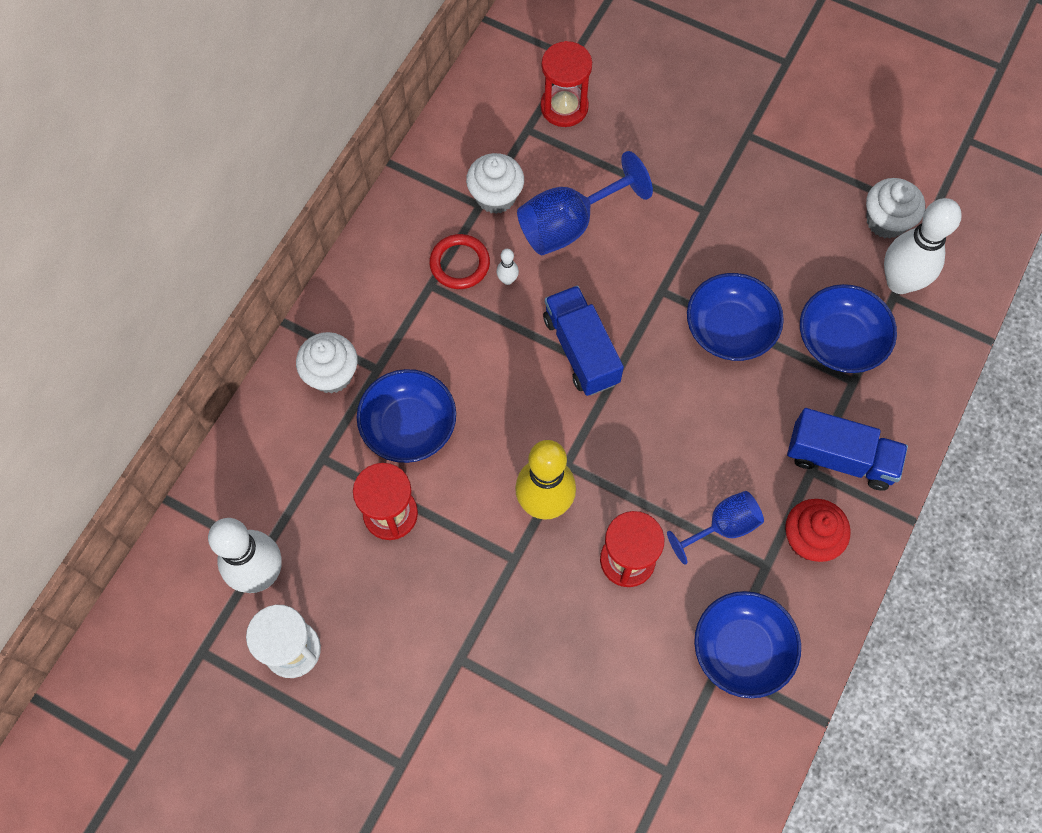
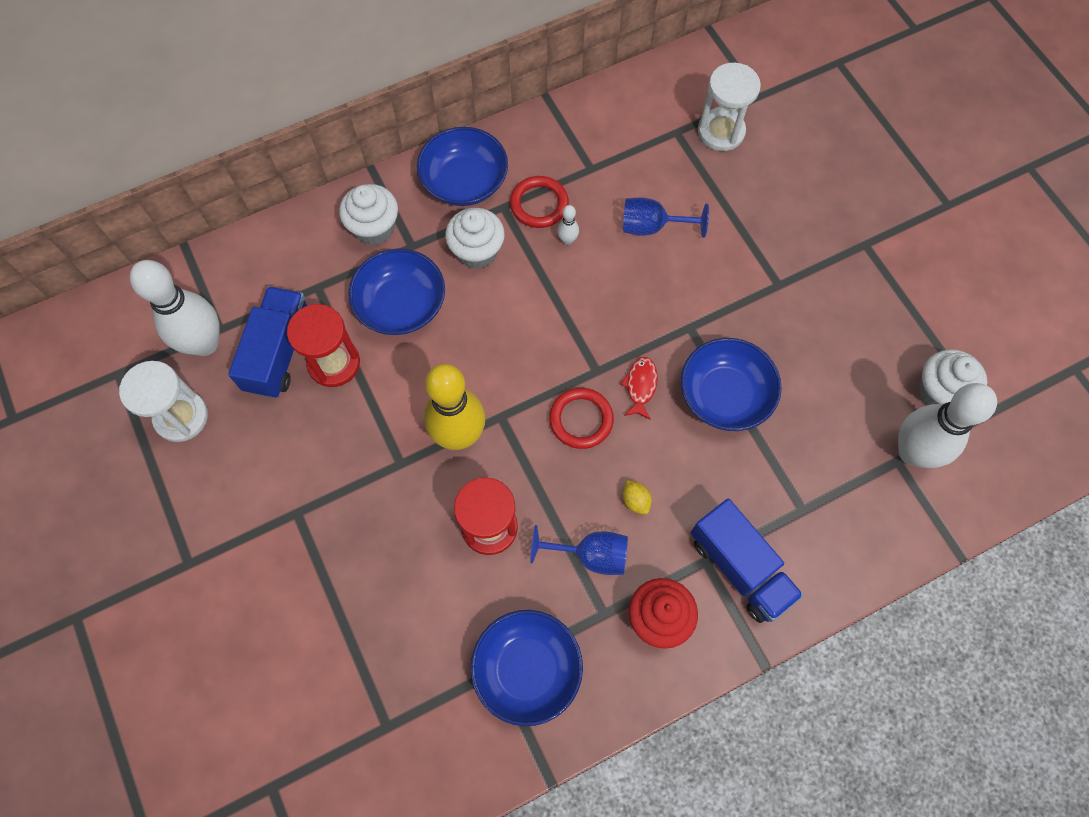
camera: 35 degrees right, 0 degrees up
(495, 196) = (609, 169): white cupcake -> white cupcake (477, 251)
(564, 107) = (721, 132): red hourglass -> white hourglass
(568, 225) = (652, 227): blue goblet -> blue goblet, size x0.64
(581, 350) = (584, 332): blue truck -> blue truck (279, 351)
(633, 424) = (581, 419): none -> red ring
(659, 365) = (640, 386): none -> red fish
(724, 460) = (635, 500): none -> yellow lemon
(840, 340) = (817, 467): blue bowl -> blue bowl (464, 182)

